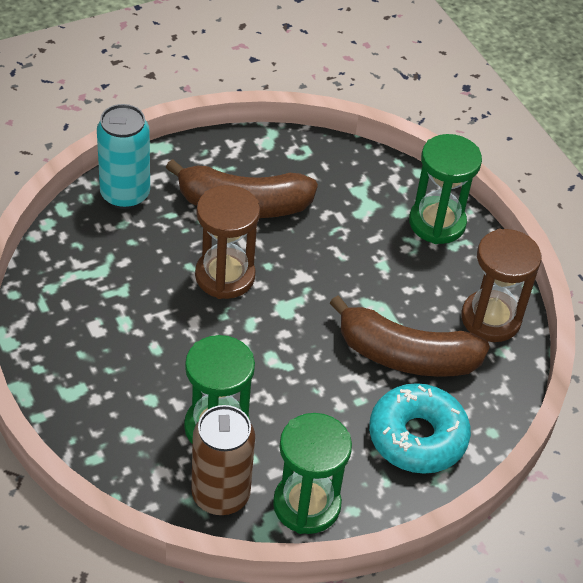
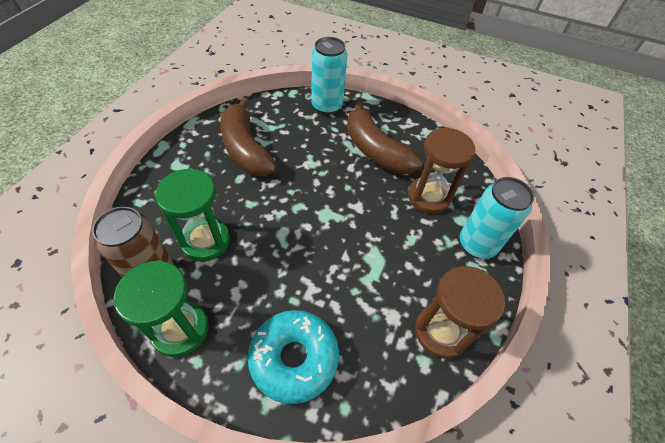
camera: 50 degrees right, 5 degrees up
(225, 276) = (319, 174): brown hourglass -> brown hourglass (428, 197)
(406, 356) = (356, 301): brown banana -> brown banana (245, 149)
(437, 223) = (477, 244): green hourglass -> turquoise can

